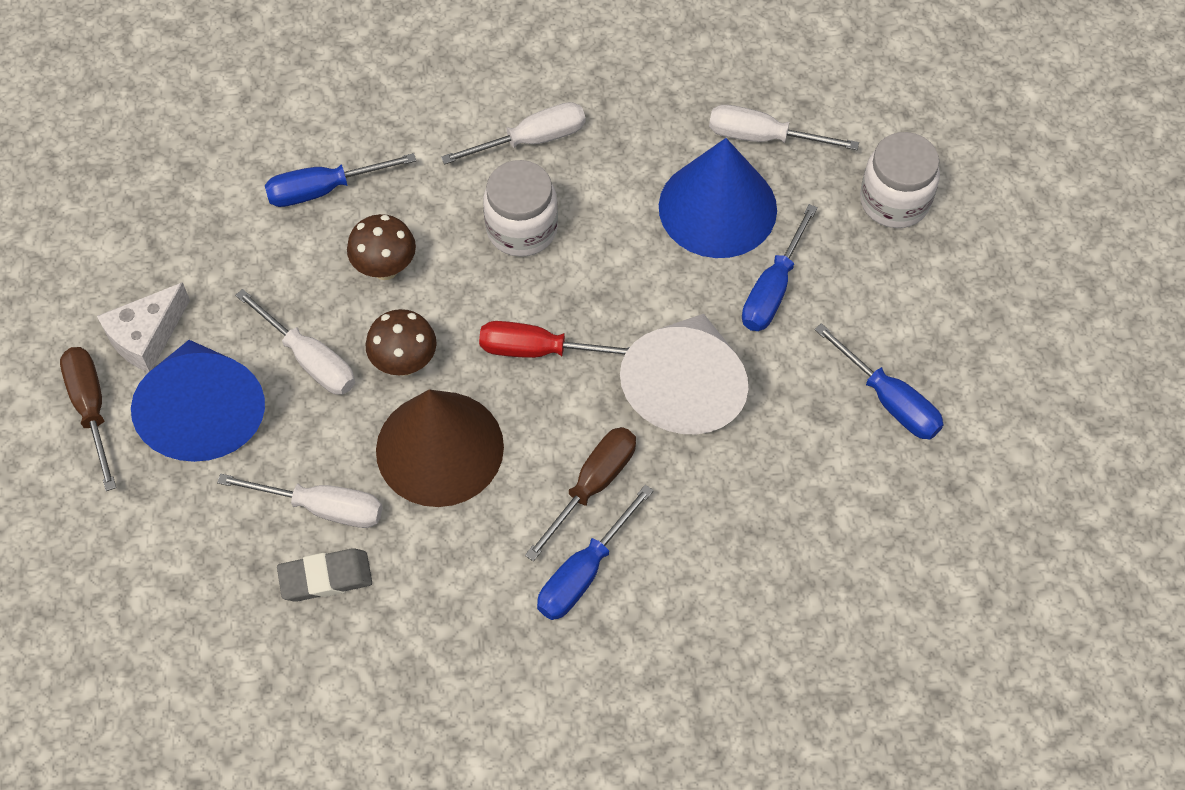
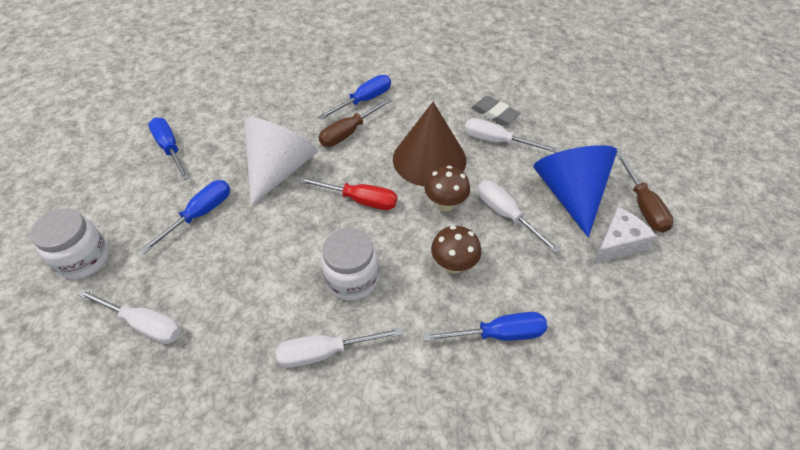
camera: 170 degrees left, 10 degrees down
(325, 578) = (495, 113): grey eraser -> grey eraser turned 45 degrees clockwise
(717, 207) = (207, 273): blue cone -> none

